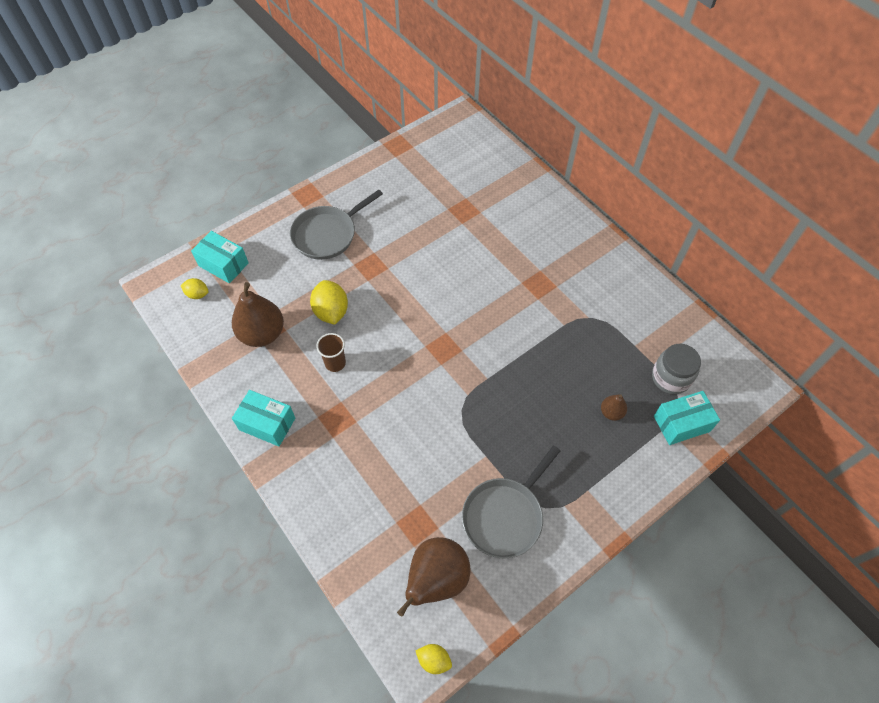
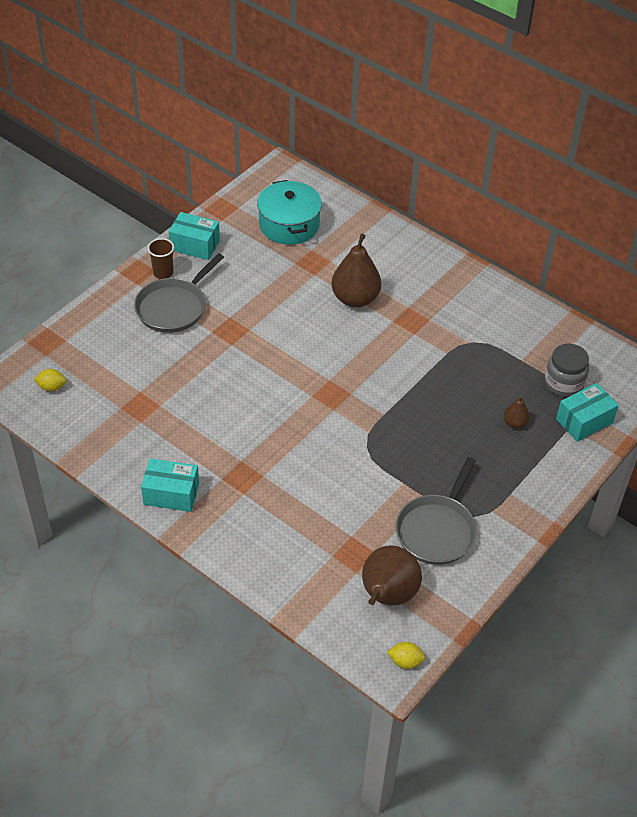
camera: 15 degrees left, 10 degrees down
(223, 264) = (69, 354): turquoise box -> turquoise box (195, 245)
(262, 334) = (136, 413): brown pear -> brown pear (355, 298)
(331, 312) = (203, 380): yellow lemon -> none
(335, 363) = (223, 427): brown cup -> brown cup (163, 273)
(453, 170) = (289, 224): none -> turquoise pot

